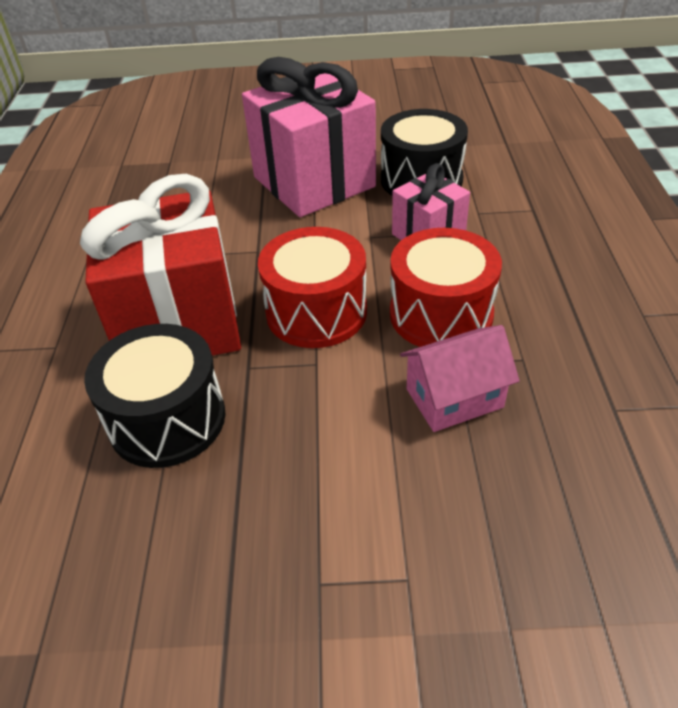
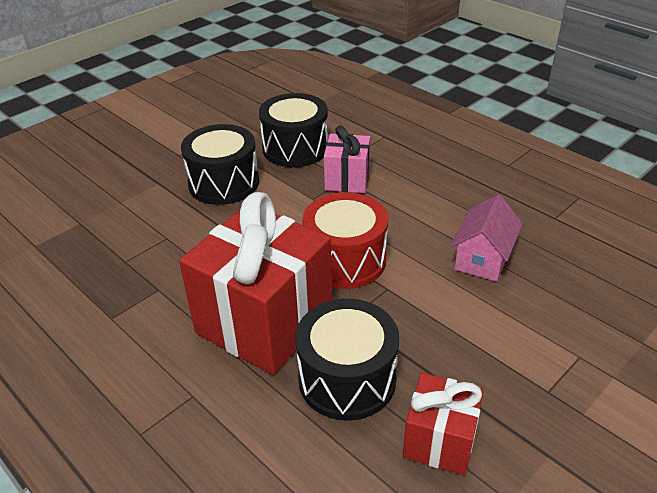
camera: 45 degrees left, 5 degrees down
(156, 537) = (440, 441): none -> red gift
(314, 182) = (223, 183): pink gift -> black drum
(441, 314) = (416, 220): red drum -> none

